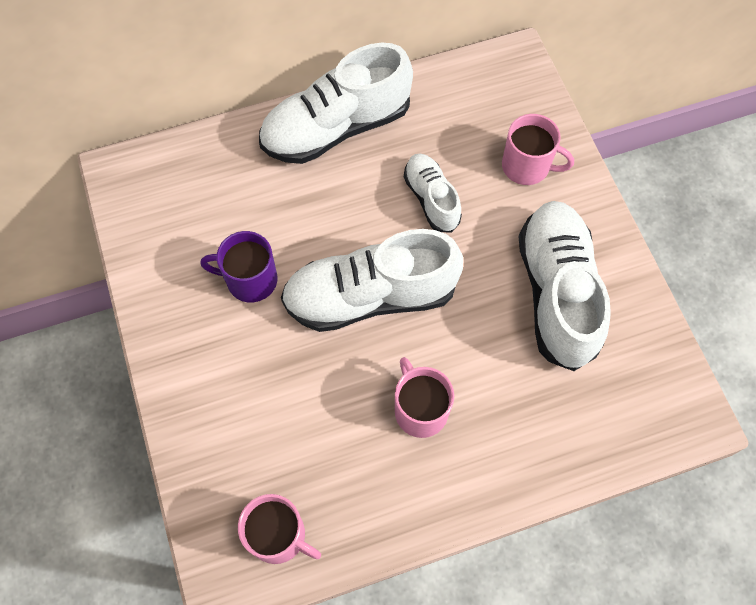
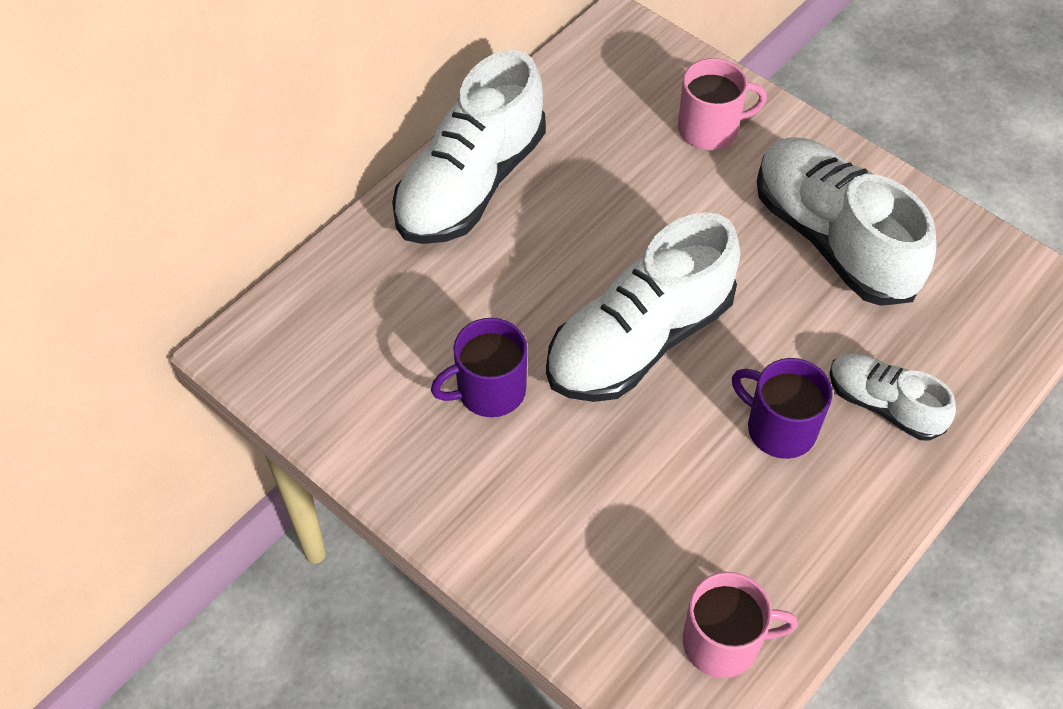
camera: 30 degrees left, 10 degrees down
(420, 410) = (779, 428): pink mug -> purple mug
(431, 199) = (632, 208): white shoe -> white shoe (883, 405)

